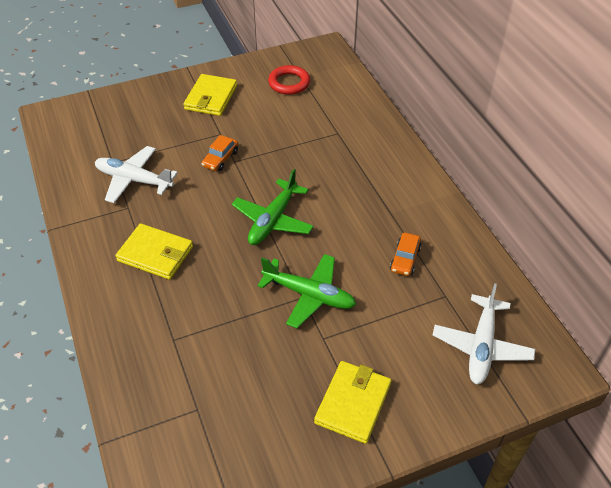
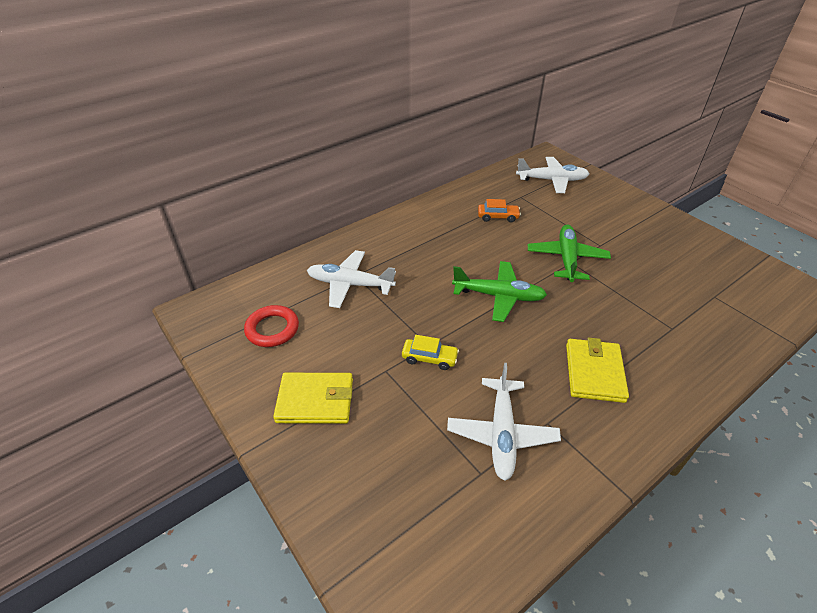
camera: 105 degrees left, 5 degrees down
(220, 159) = (429, 358): orange car -> yellow car
(326, 128) = (350, 284): none -> white plane
(353, 403) = (639, 224): yellow wallet -> none

